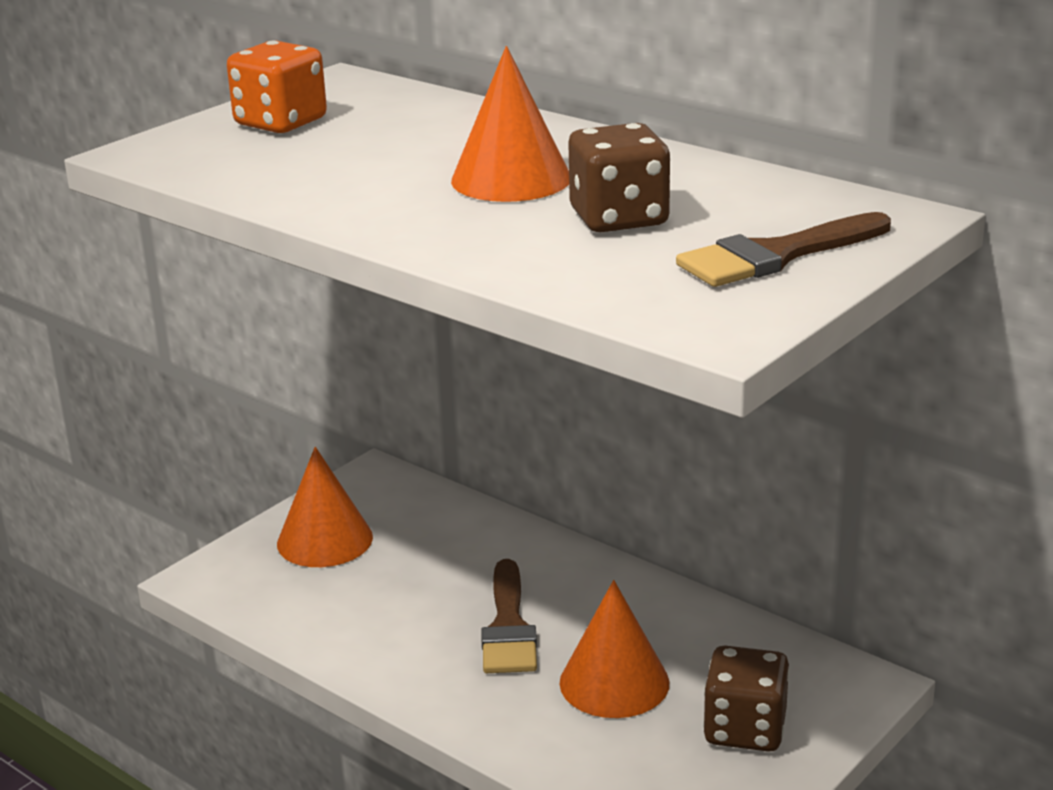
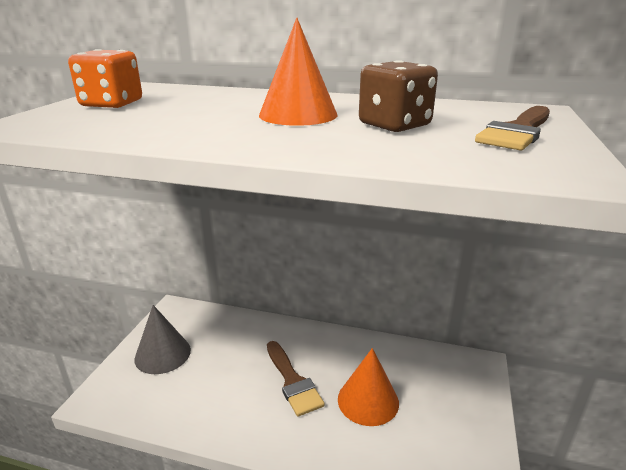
camera: 25 degrees left, 0 degrees up
(324, 540) = (163, 354): orange cone -> grey cone
(745, 729) = (450, 409): brown dice -> none

